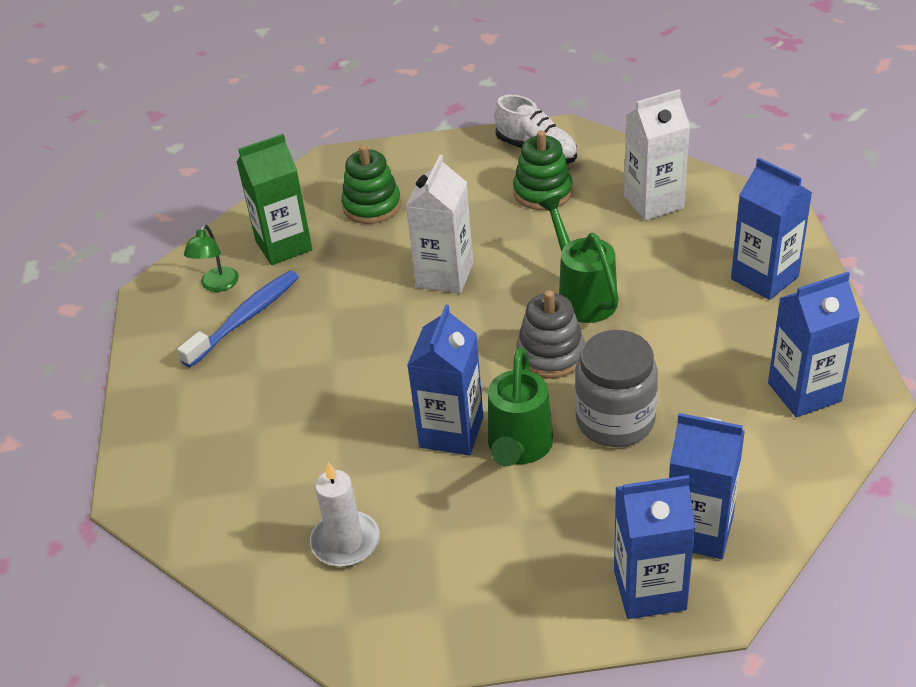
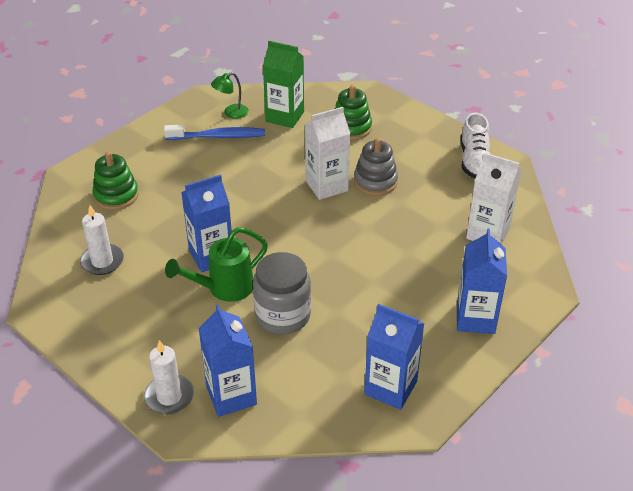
camera: 45 degrees right, 0 degrees up
(543, 192) = (441, 184): green stacking toy -> green stacking toy (116, 195)
(550, 355) = (308, 261): grey stacking toy -> grey stacking toy (375, 181)
(582, 296) = (370, 248): green watering can -> none
(649, 590) = (169, 396): blue carton -> white candle

